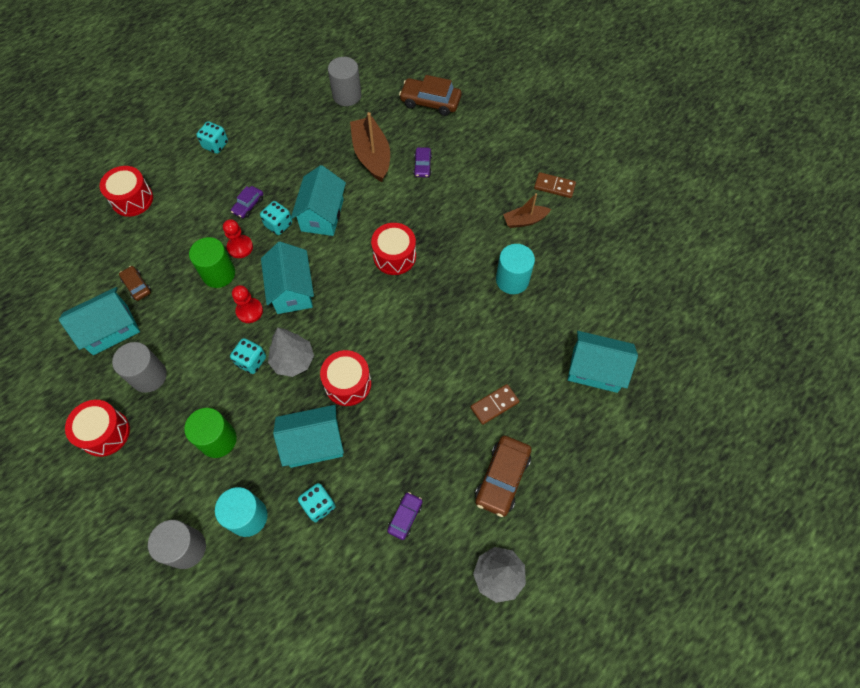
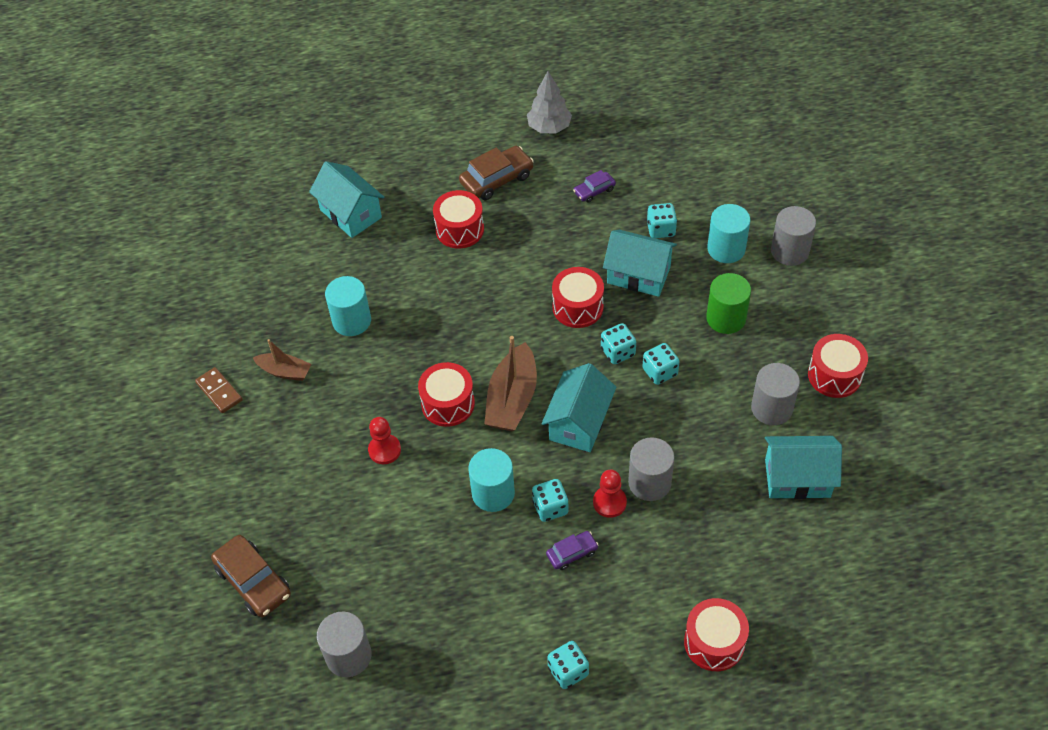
camera: 145 degrees left, 10 degrees down
(137, 286) = (750, 515): brown car -> none
(218, 273) = (649, 482): green cylinder -> grey cylinder
(249, 311) = (636, 423): red pawn -> red pawn (384, 450)
(293, 361) = (618, 352): grey tree -> turquoise dice
(322, 215) = (493, 493): turquoise house -> turquoise cylinder
(372, 155) = (383, 542): brown boat -> brown boat (512, 399)
(422, 166) = (335, 495): purple car -> none
(494, 405) = (459, 229): brown domino -> red drum

